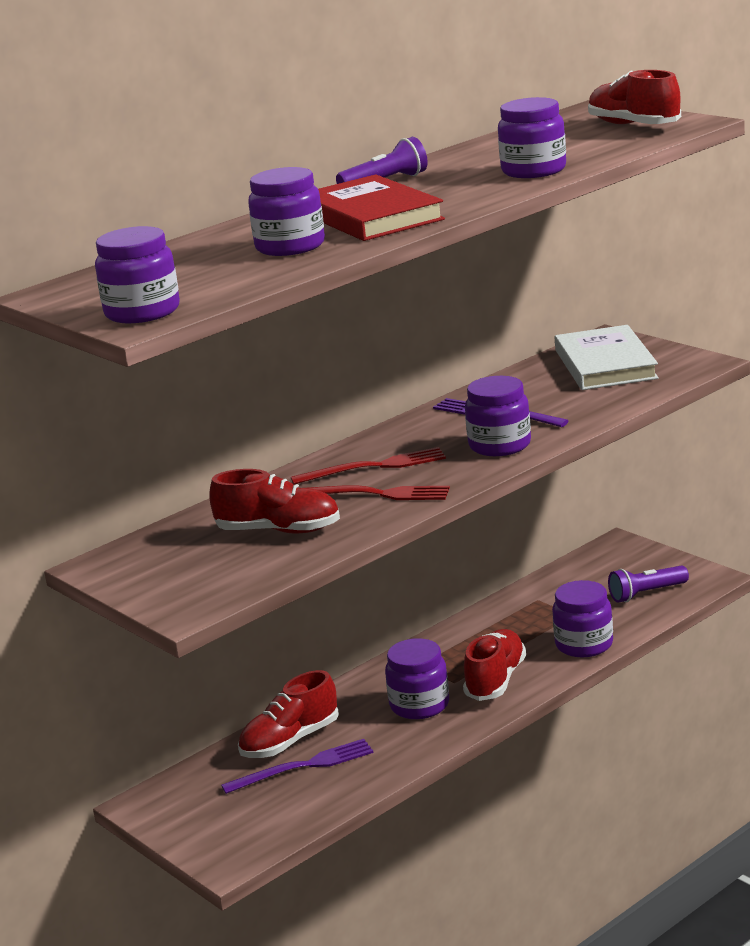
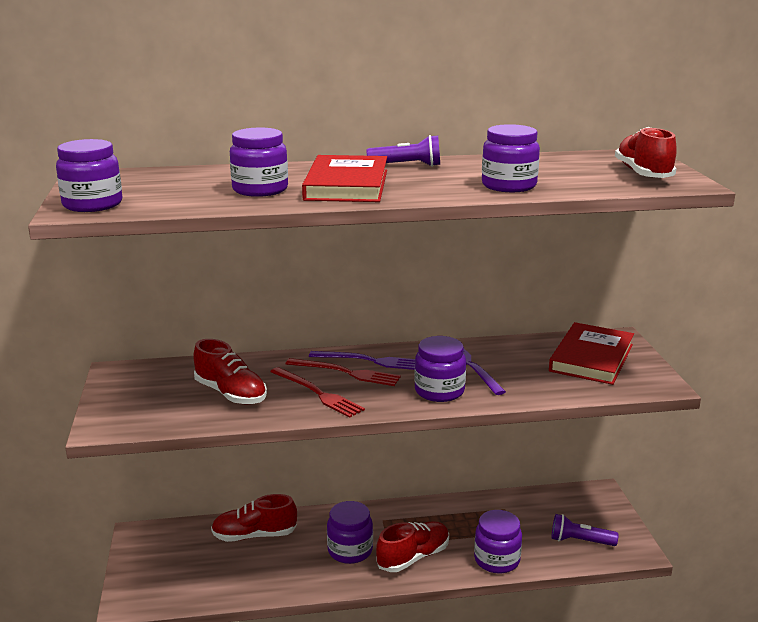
camera: 30 degrees right, 0 degrees up
(303, 766) = (240, 558): purple fork -> purple fork (370, 361)
(605, 364) = (591, 358): white book -> red book

